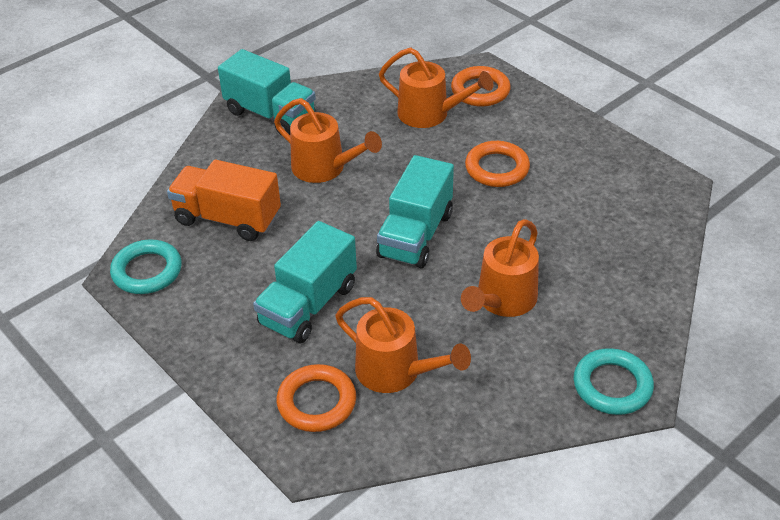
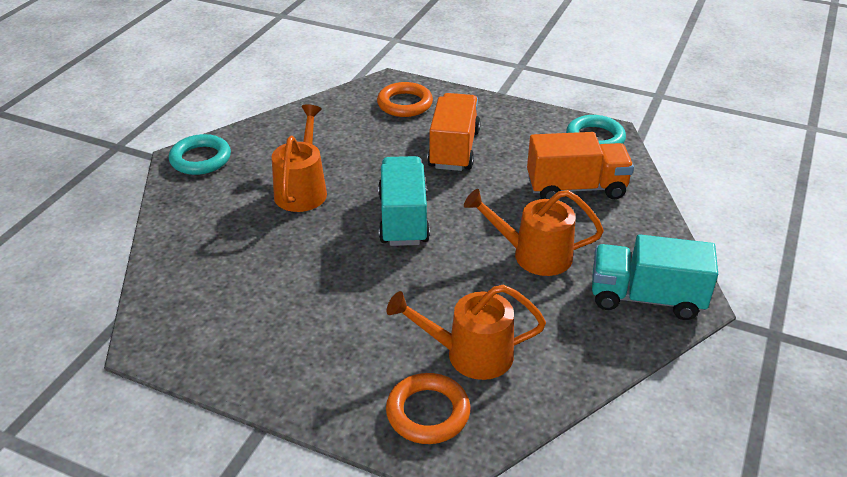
camera: 155 degrees right, 5 degrees down
(308, 305) = (454, 149): turquoise truck -> orange truck
(396, 372) = (361, 129): orange watering can -> none
(497, 168) = (357, 306): orange ring -> none

